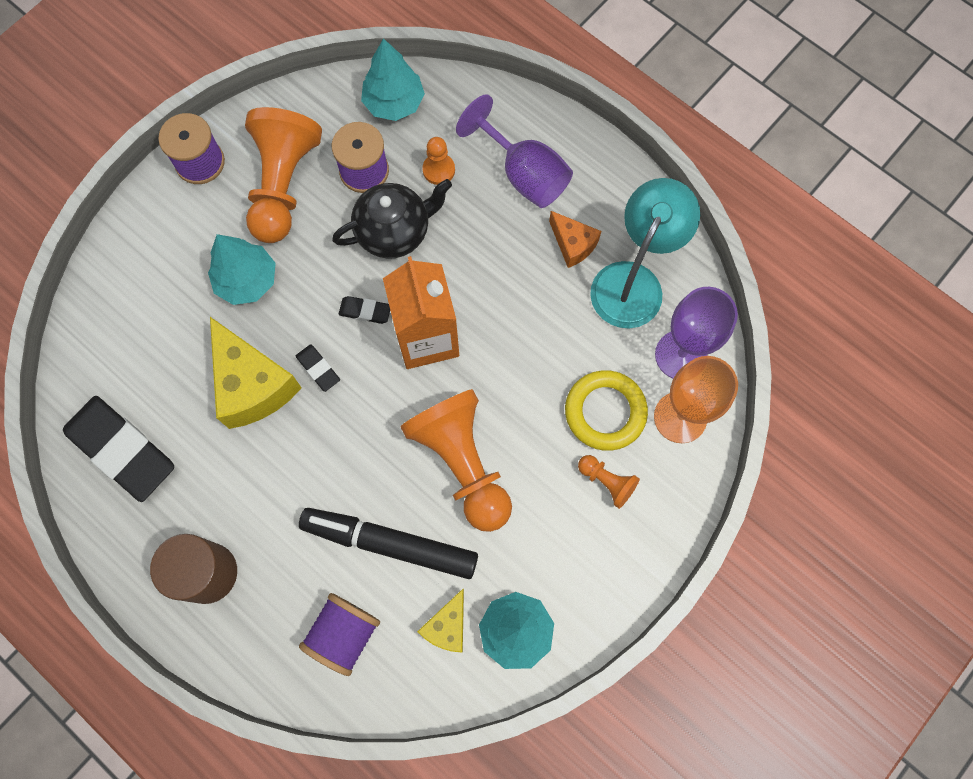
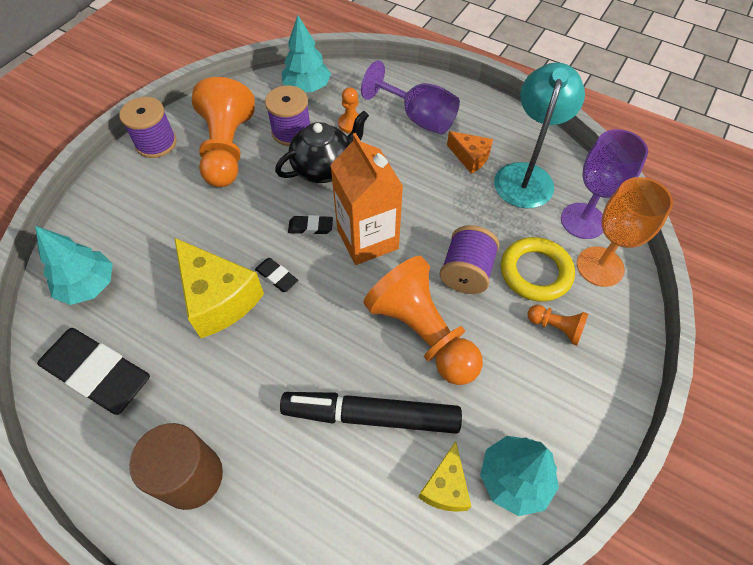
camera: 10 degrees left, 15 degrees down
(247, 280) = (204, 219): turquoise tree -> turquoise tree (88, 285)
(344, 634) = (342, 515): purple spool -> purple spool (466, 272)

